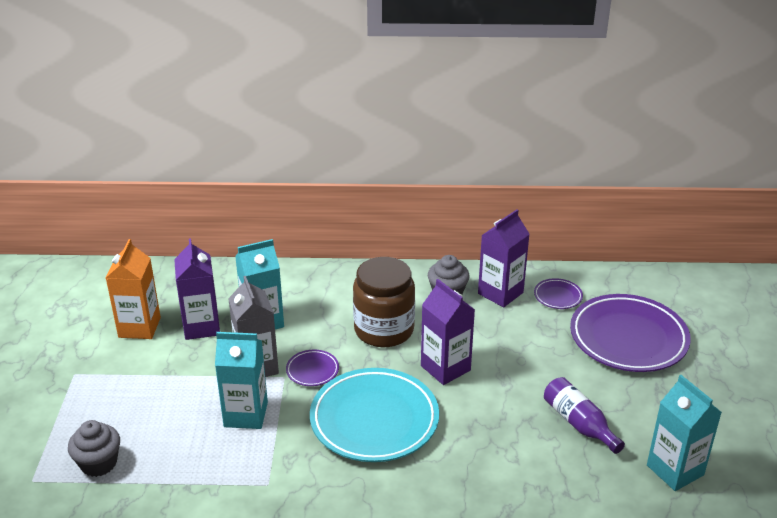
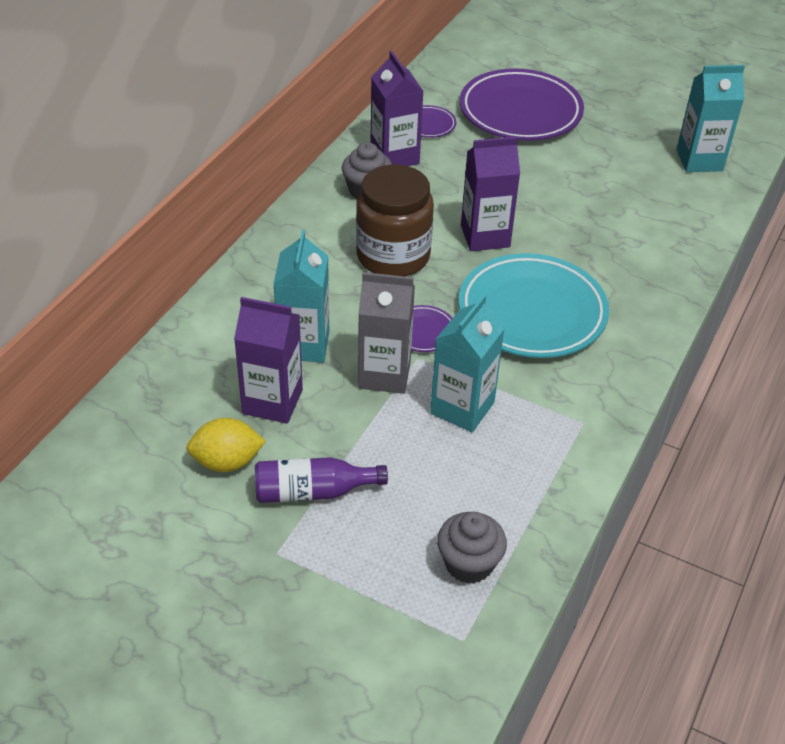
camera: 65 degrees left, 10 degrees up
(139, 327) = (227, 462): orange carton -> yellow lemon
(579, 423) = (615, 186): purple bottle -> purple bottle (313, 491)

